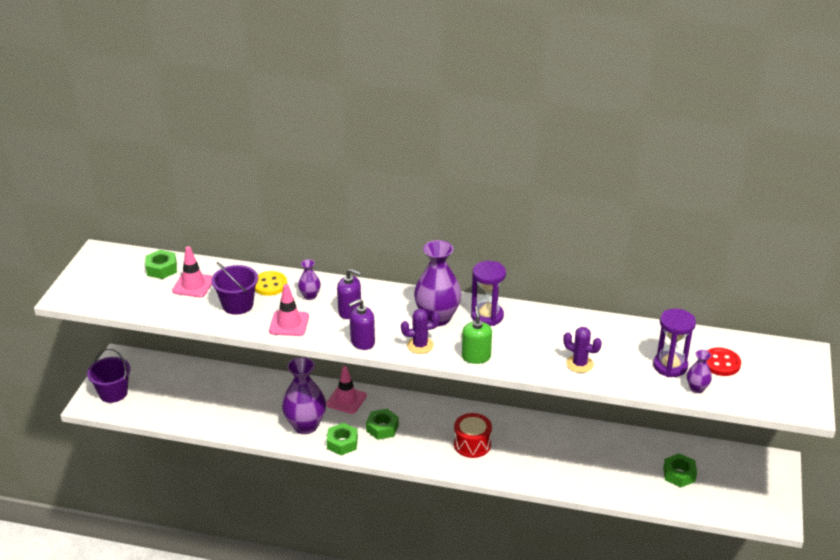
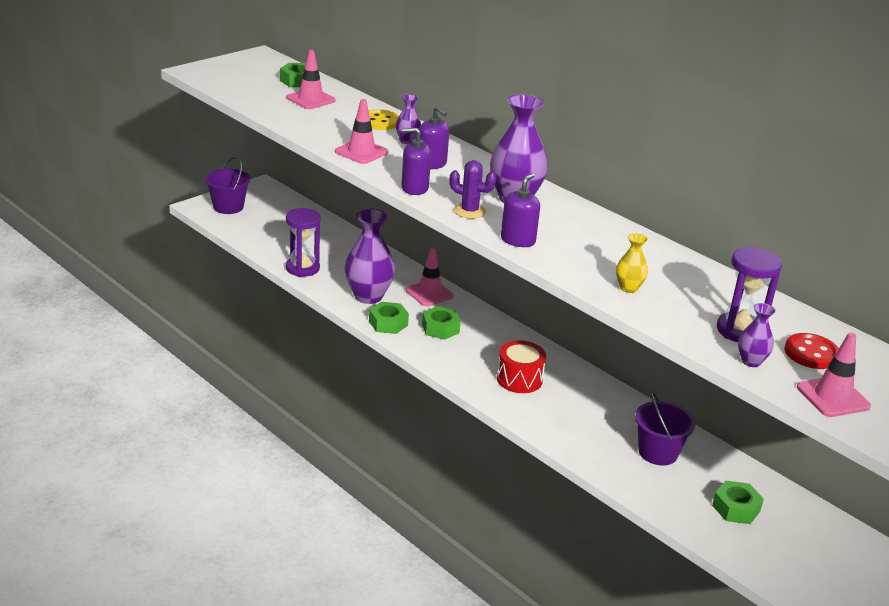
camera: 30 degrees right, 5 degrees down
(237, 305) = (332, 124): purple bucket -> purple bucket (658, 452)
(476, 357) = (518, 240): green soap dispenser -> purple soap dispenser
(487, 316) = (570, 216): purple hourglass -> purple hourglass (302, 268)
(579, 364) = (628, 288): purple cactus -> yellow vase
(759, 392) = (833, 397): none -> pink traffic cone

